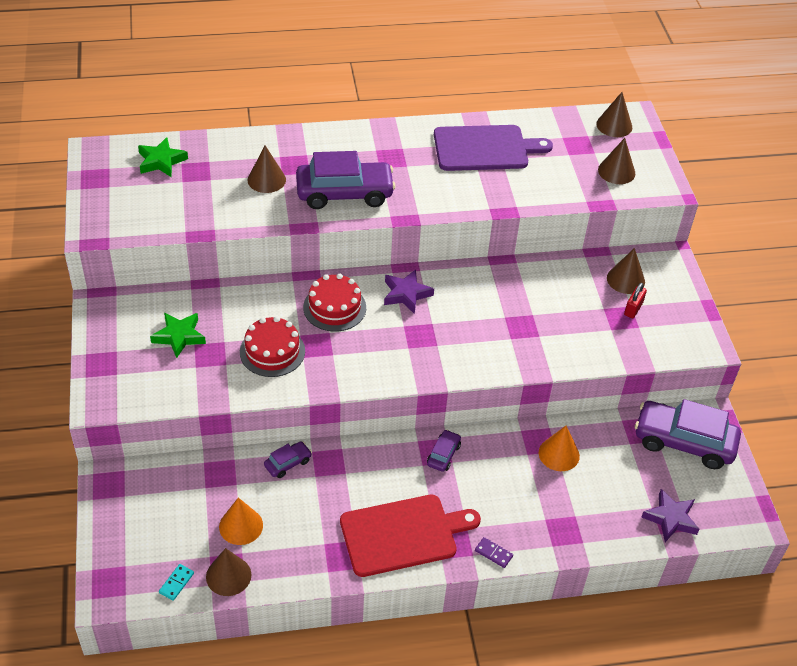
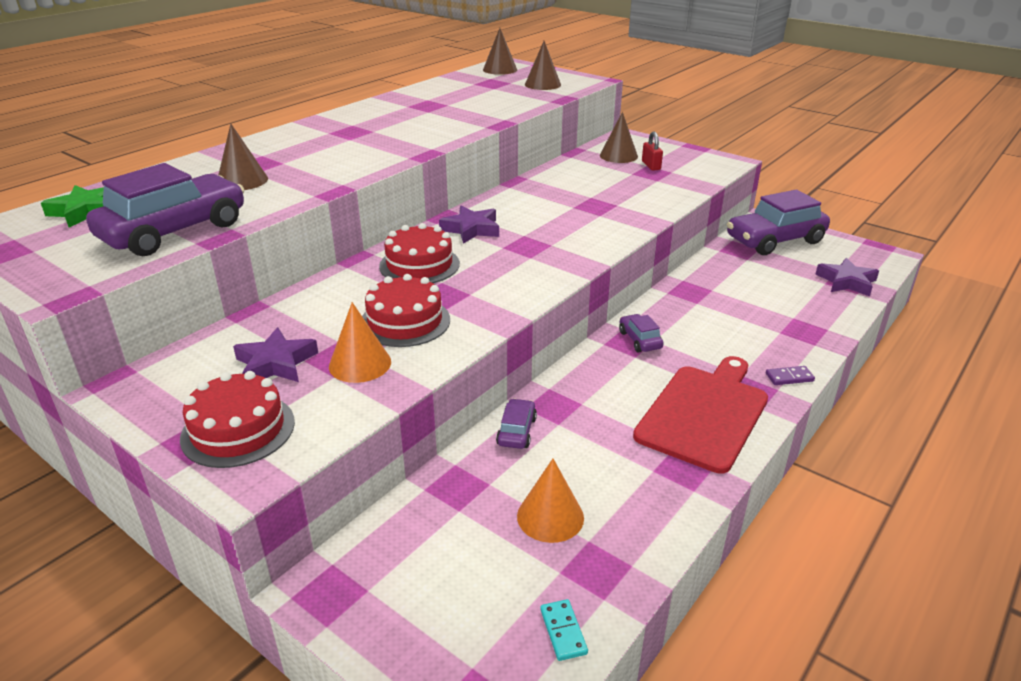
camera: 40 degrees left, 15 degrees down
(122, 370) = (238, 430): none -> red cake
(179, 336) = (276, 363): green star -> purple star
(228, 575) = (608, 574): brown cone -> none
(344, 193) = (341, 161): purple car -> purple car (174, 231)
(485, 148) = (424, 104): purple cutting board -> none
(559, 454) = (717, 290): orange cone -> orange cone (360, 364)

